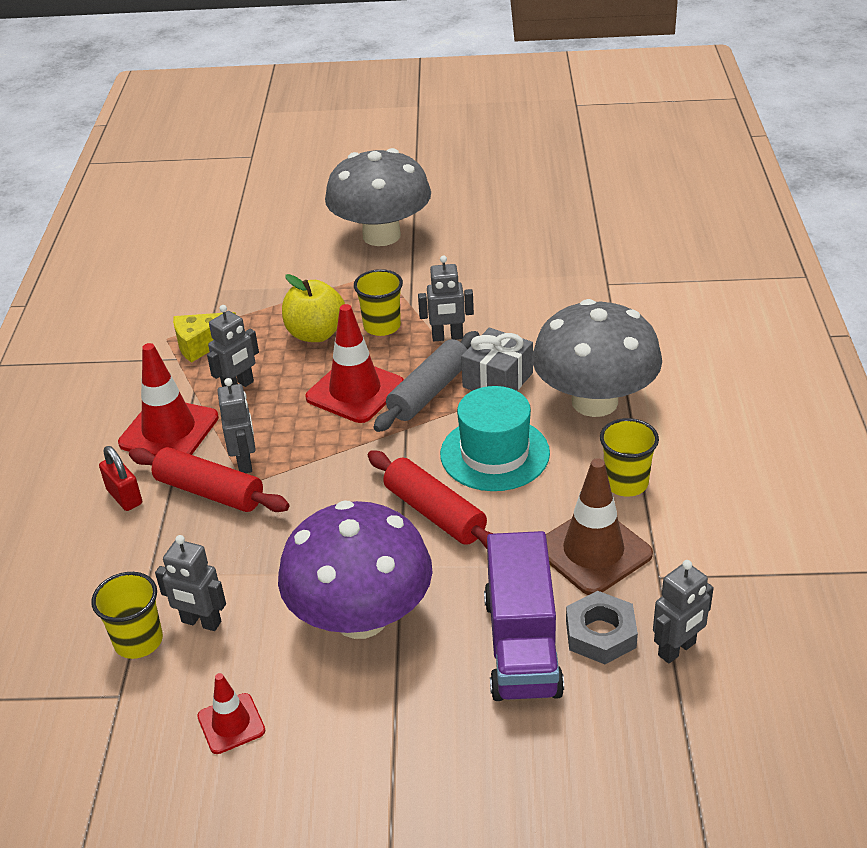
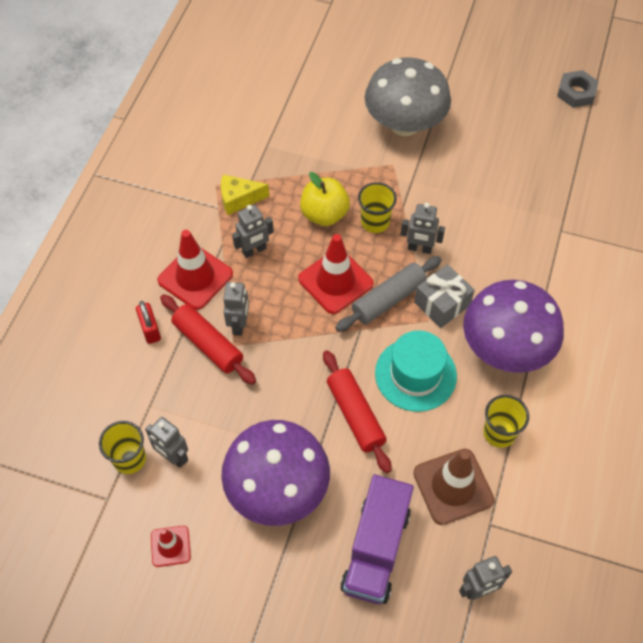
camera: 15 degrees right, 20 degrees up
(594, 402) = (505, 348): grey mushroom -> purple mushroom
(600, 634) = (431, 558): grey nut -> grey nut (576, 92)

